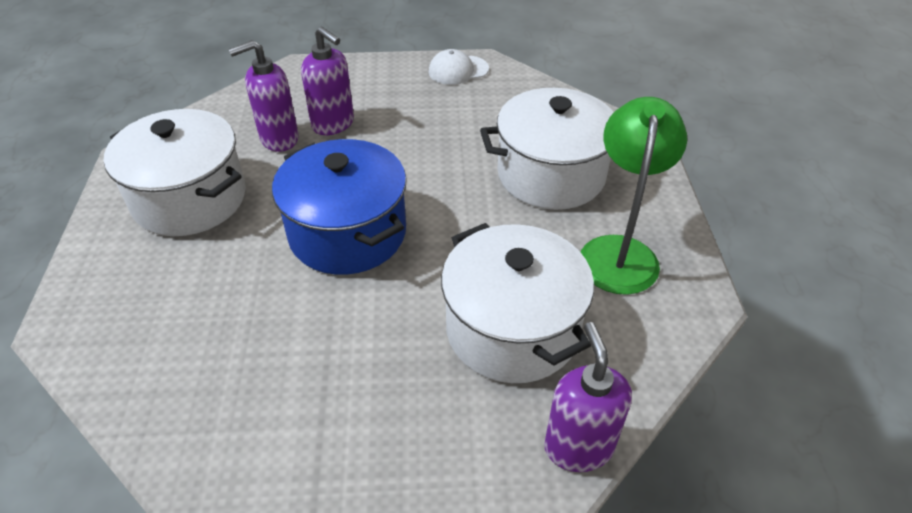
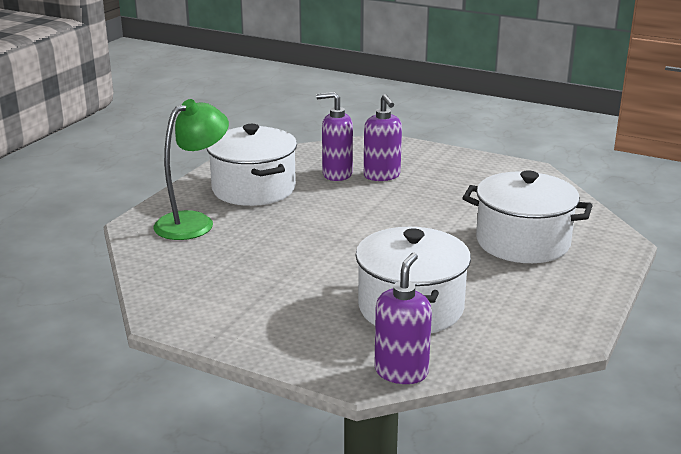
camera: 30 degrees right, 20 degrees down
(347, 233) = (341, 231): blue pot -> none
(458, 70) = (506, 169): white cap -> none
(619, 251) = (534, 295): green lamp -> green lamp (194, 222)

